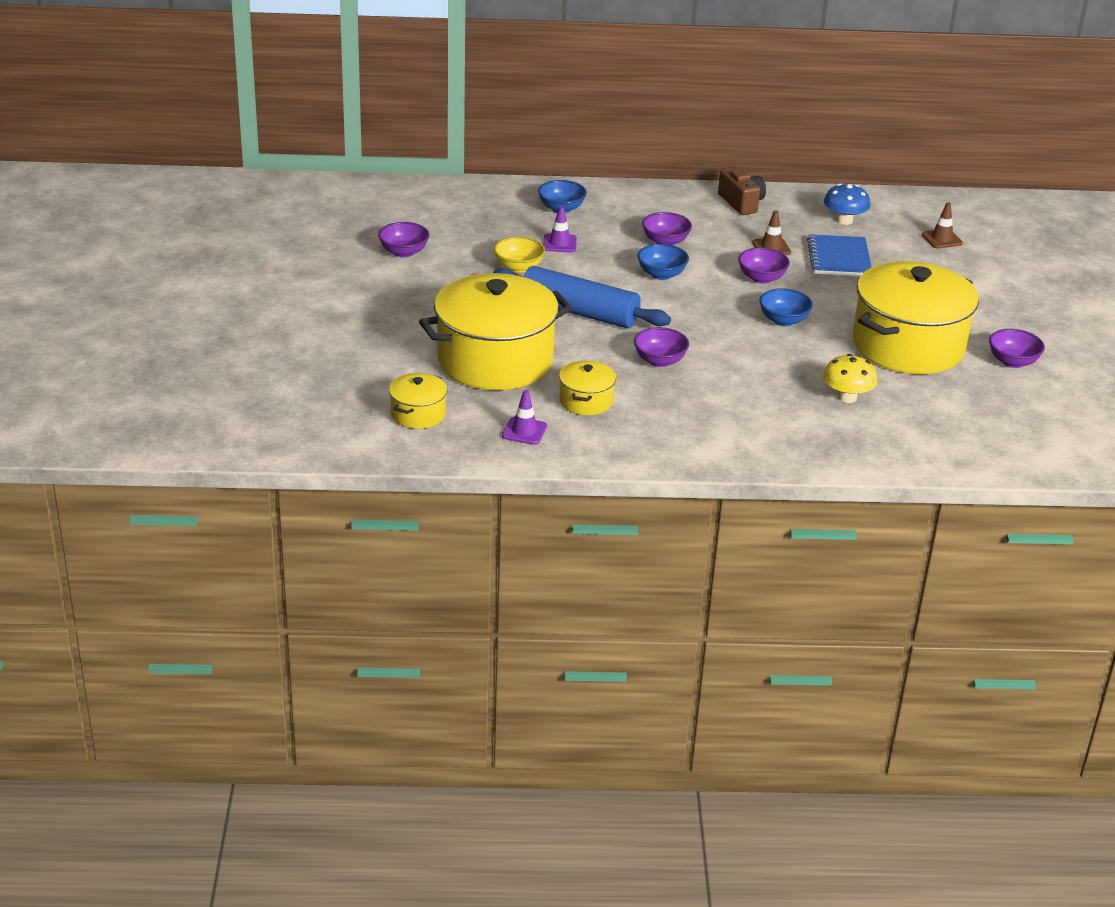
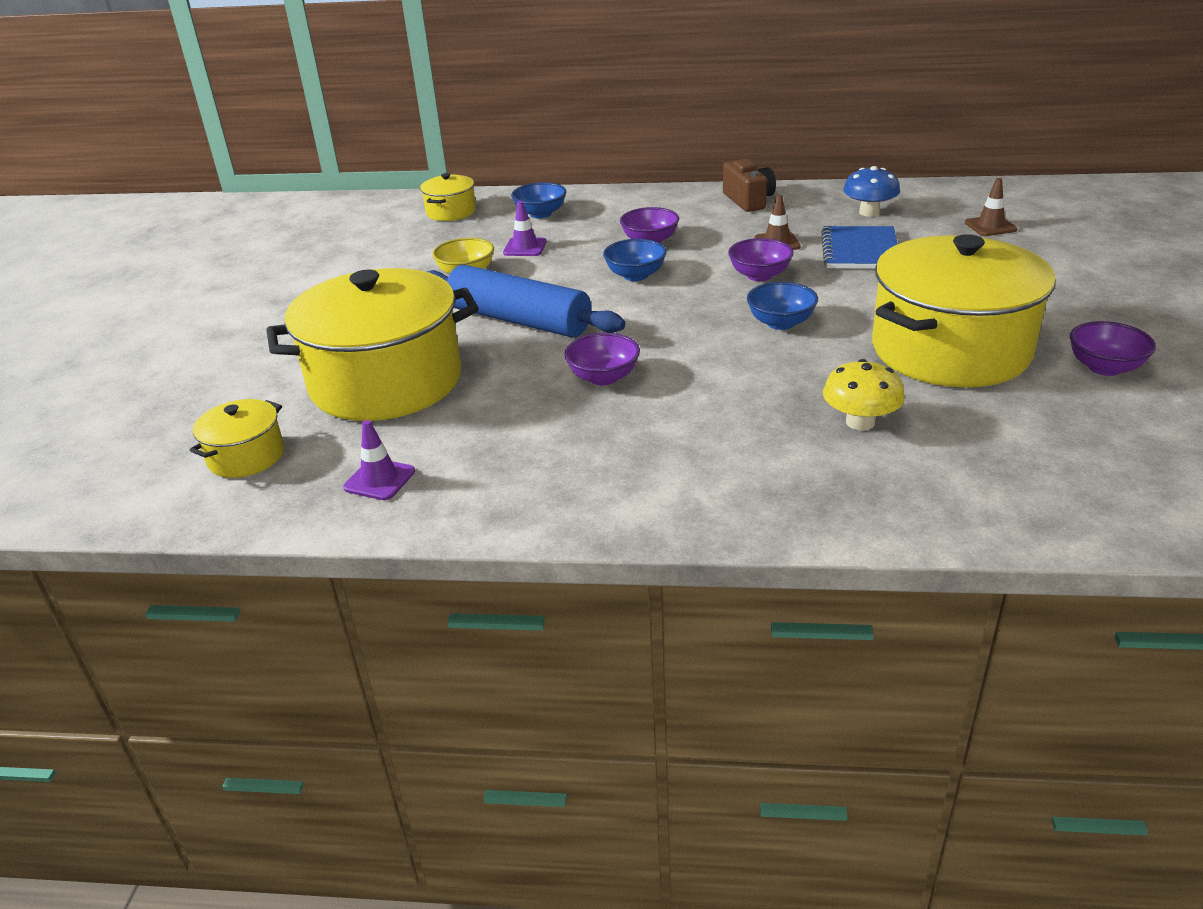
camera: 10 degrees right, 0 degrees up
(404, 252) = (342, 262): purple bowl -> none
(586, 401) = (484, 434): yellow pot -> yellow pot (451, 212)

